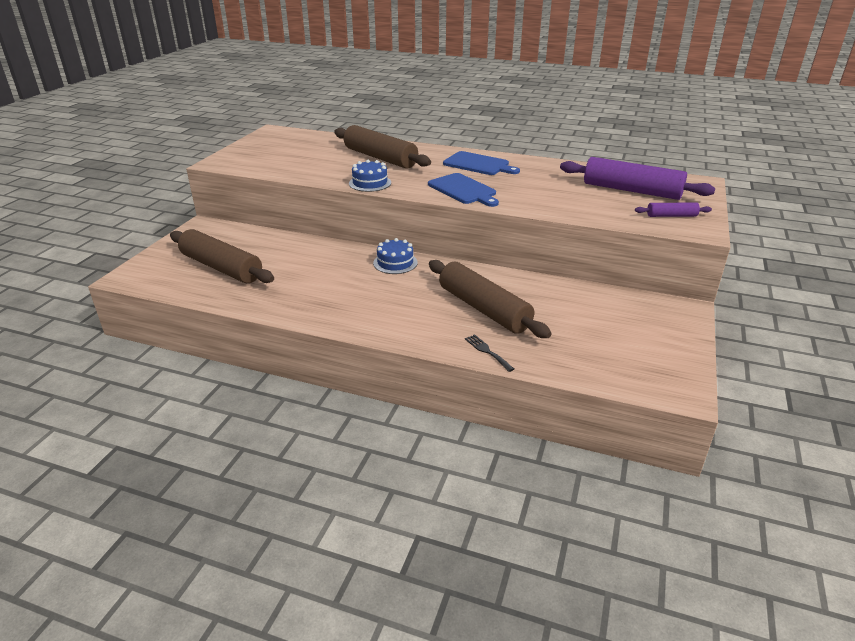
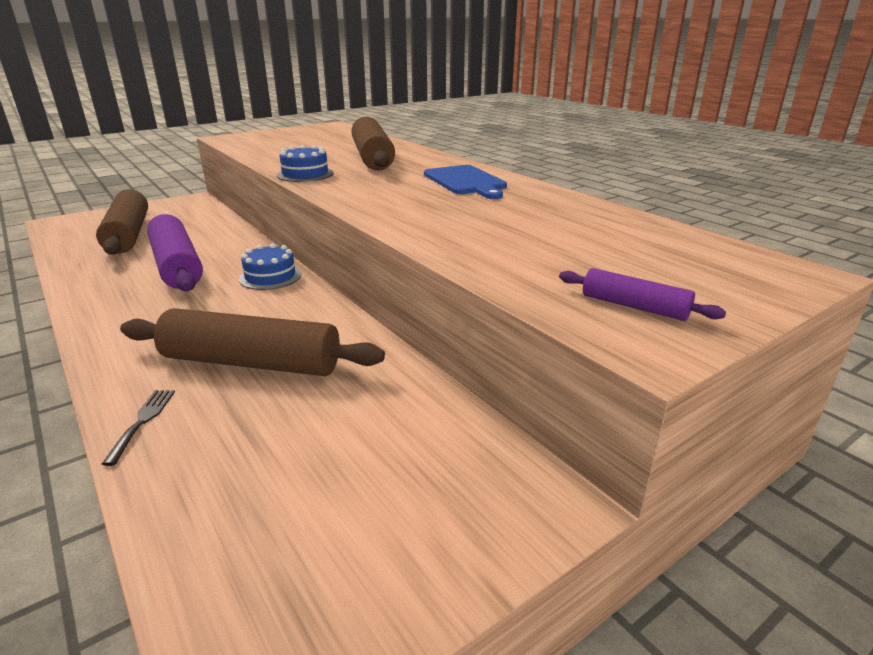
camera: 35 degrees right, 5 degrees down
(463, 190) = (384, 200): blue cutting board -> none
(483, 309) = (251, 363): brown rolling pin -> brown rolling pin turned 75 degrees counterclockwise
(631, 191) = (630, 254): purple rolling pin -> purple rolling pin (176, 266)

